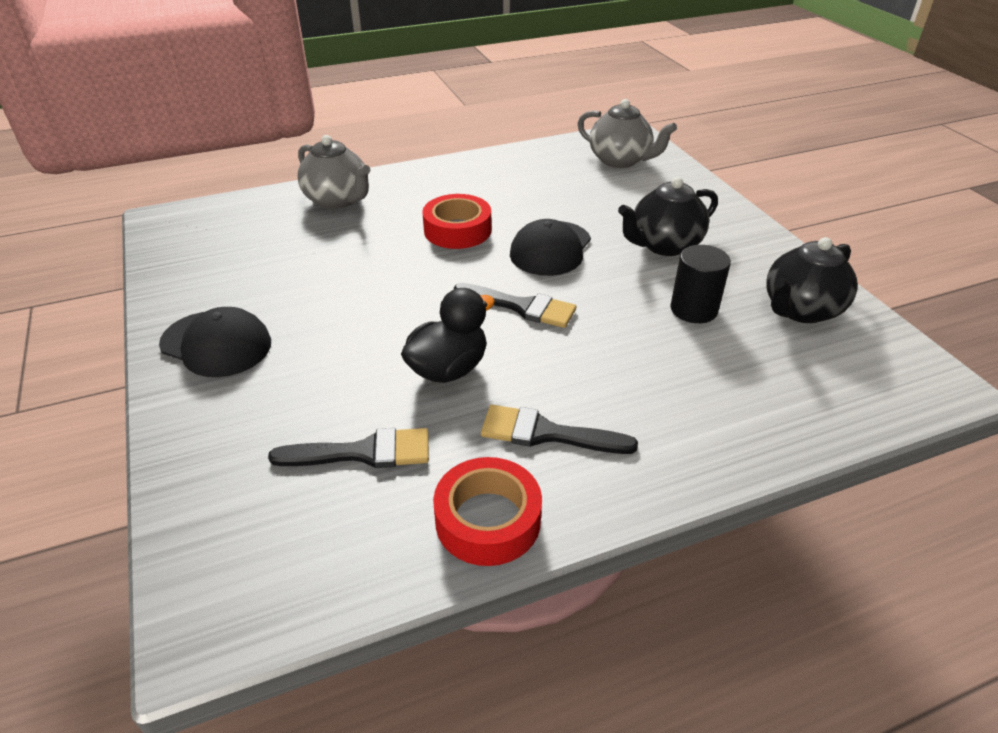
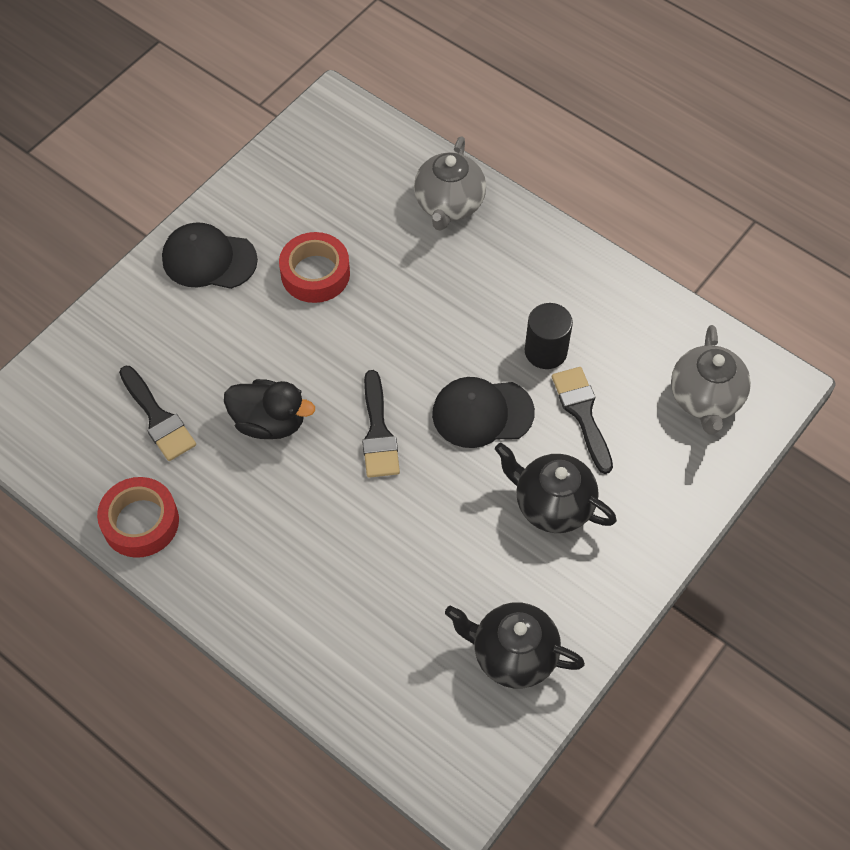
camera: 60 degrees right, 20 degrees up
(216, 344) = (209, 259): black cap -> black cap turned 105 degrees clockwise
(457, 230) = (463, 325): red tape -> red tape (315, 273)
(547, 433) = (238, 520): black brush -> black brush (582, 414)
(693, 309) = (458, 565): black cylinder -> black cylinder (545, 351)

